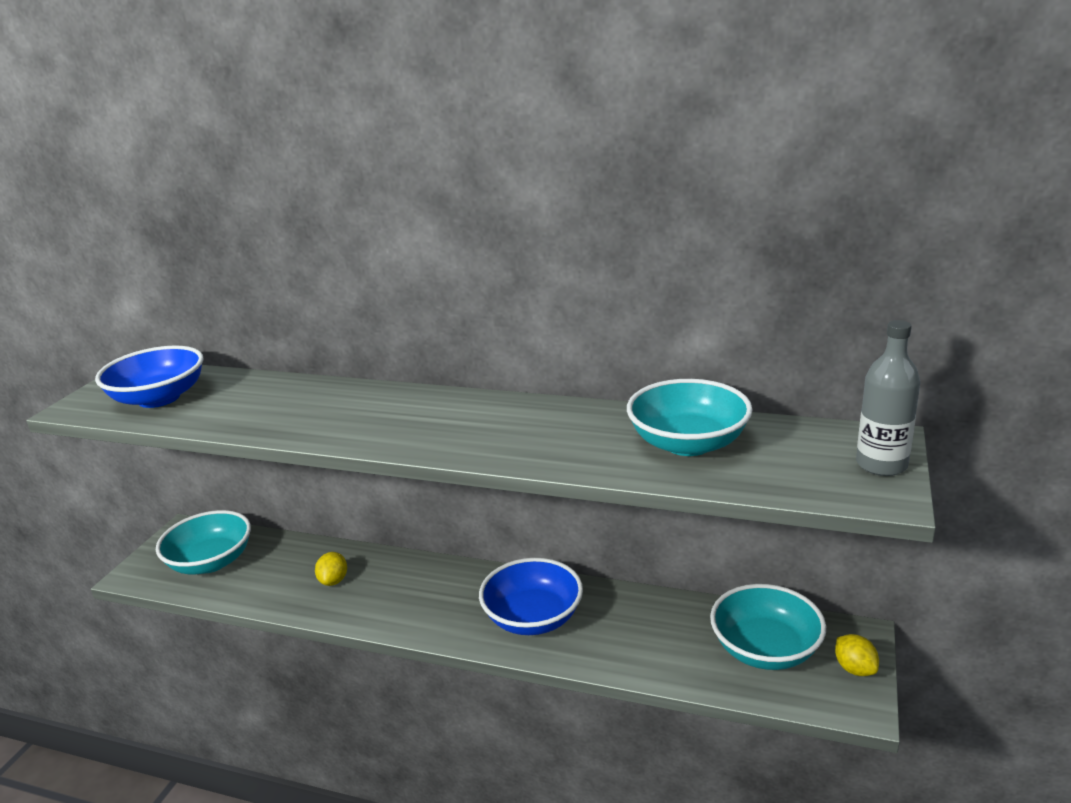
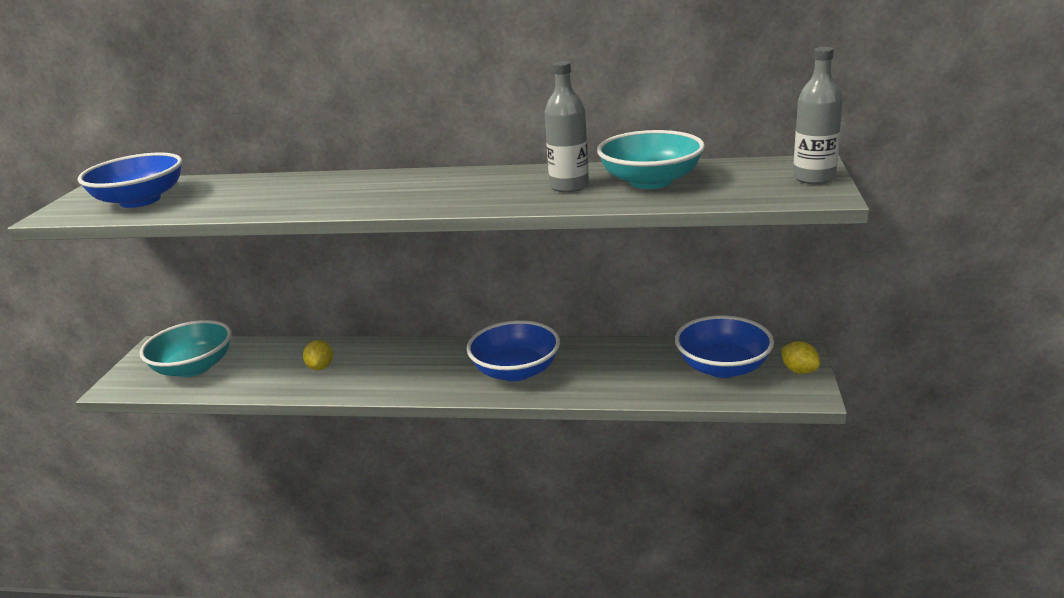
camera: 10 degrees left, 0 degrees up
(595, 438) = (569, 186): none -> grey bottle
(765, 649) = (723, 367): turquoise bowl -> blue bowl

